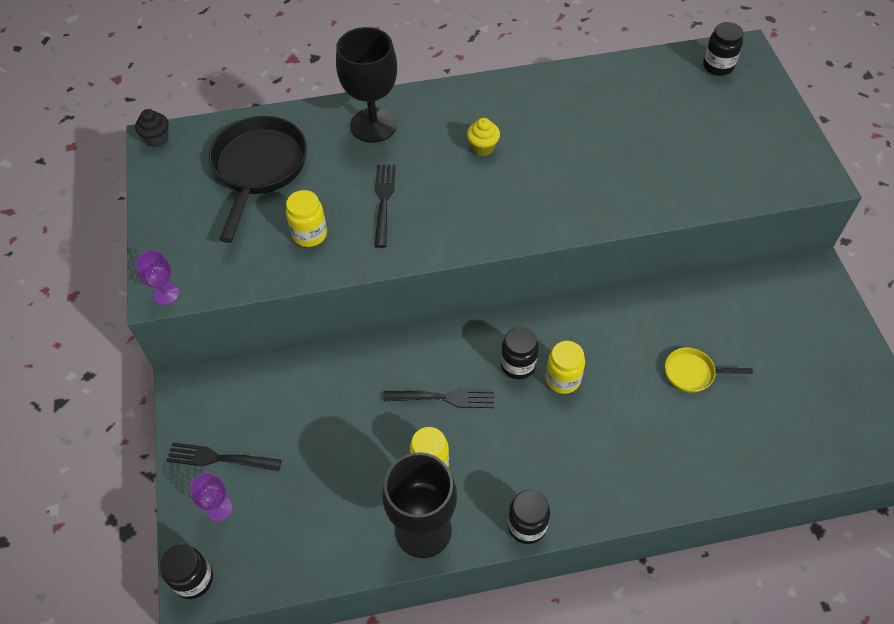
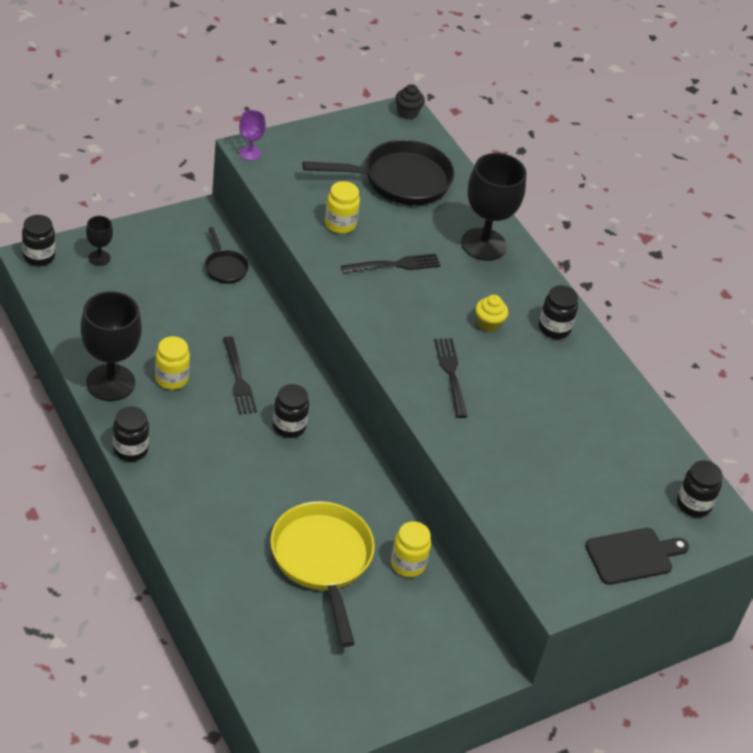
camera: 65 degrees right, 10 degrees down
(218, 508) = (99, 258): purple goblet -> black goblet
(219, 458) = (141, 249): black fork -> black fork (451, 374)
(275, 378) = (225, 267): none -> black pan
(498, 102) = (554, 328): none -> black jar
(563, 379) = (284, 460): yellow jar -> yellow jar (408, 564)
(692, 373) = (322, 560): yellow pan -> yellow pan, size x2.05
(774, 119) = (633, 556): none -> black cutting board

